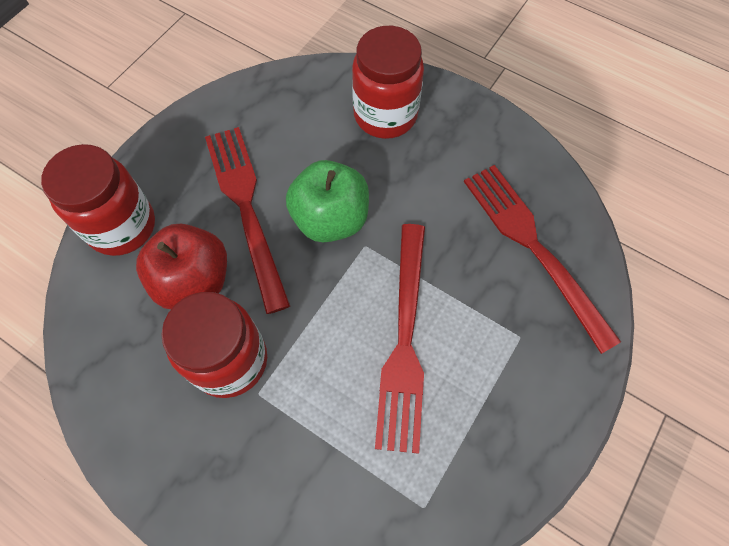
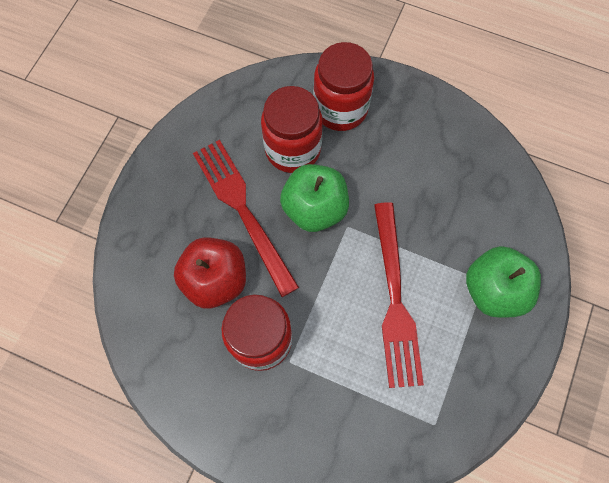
camera: 10 degrees left, 5 degrees up
(122, 226) = (143, 243): red jar -> red jar (292, 149)
(530, 350) = (493, 290): none -> green apple
(533, 247) = (481, 205): red fork -> none

